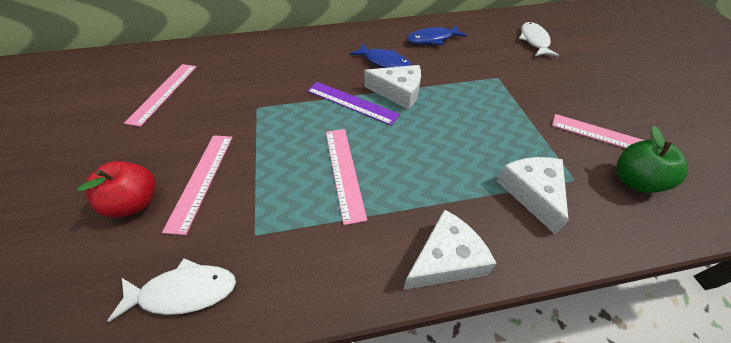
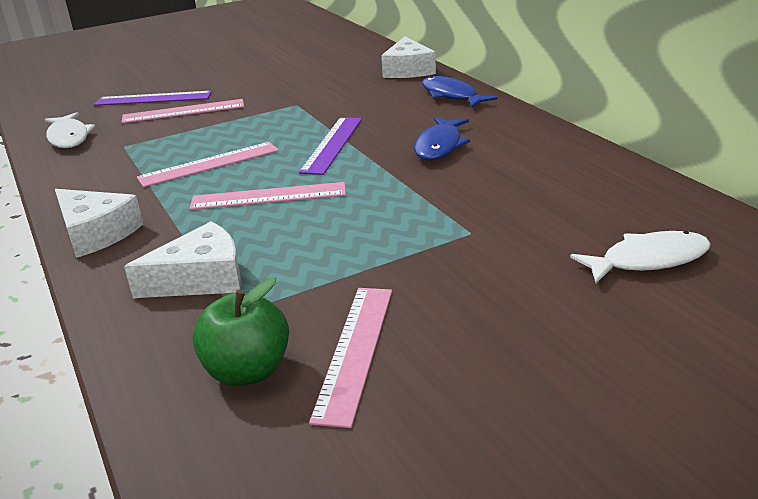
camera: 75 degrees right, 20 degrees down
(135, 203) = (153, 99): red apple -> purple ruler
(163, 93) = (297, 65): pink ruler -> pink ruler (268, 196)
(398, 92) = (373, 166): white cheese -> white cheese (408, 70)
(432, 39) = (543, 167): blue fish -> blue fish (451, 95)

